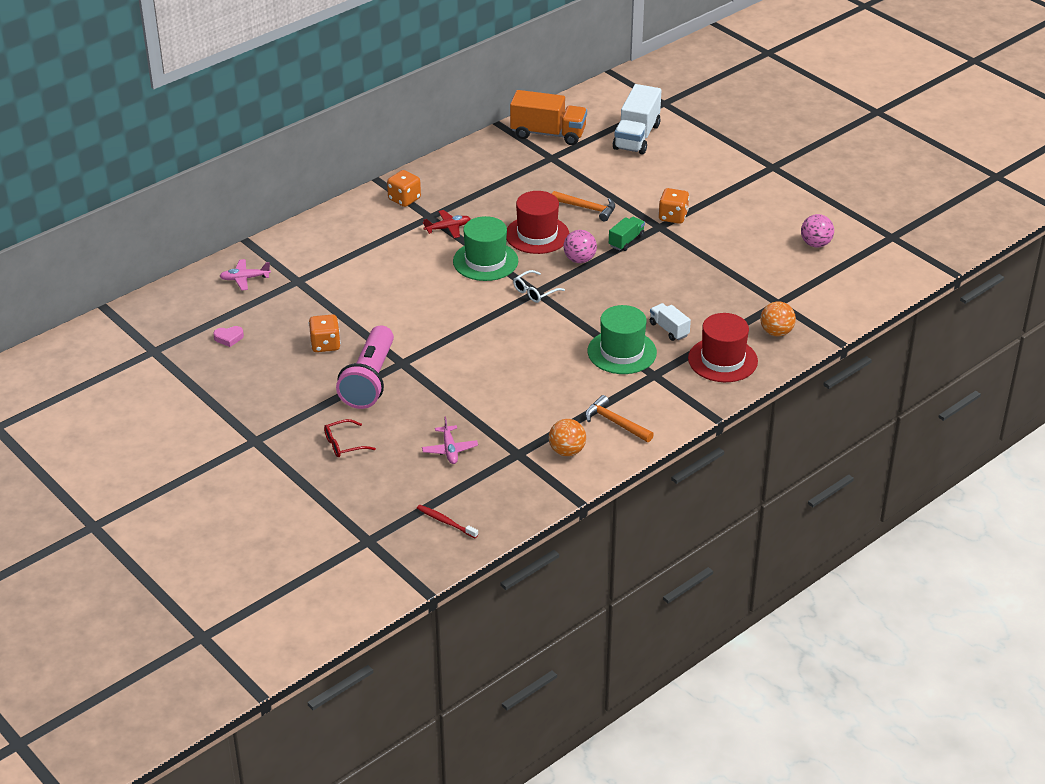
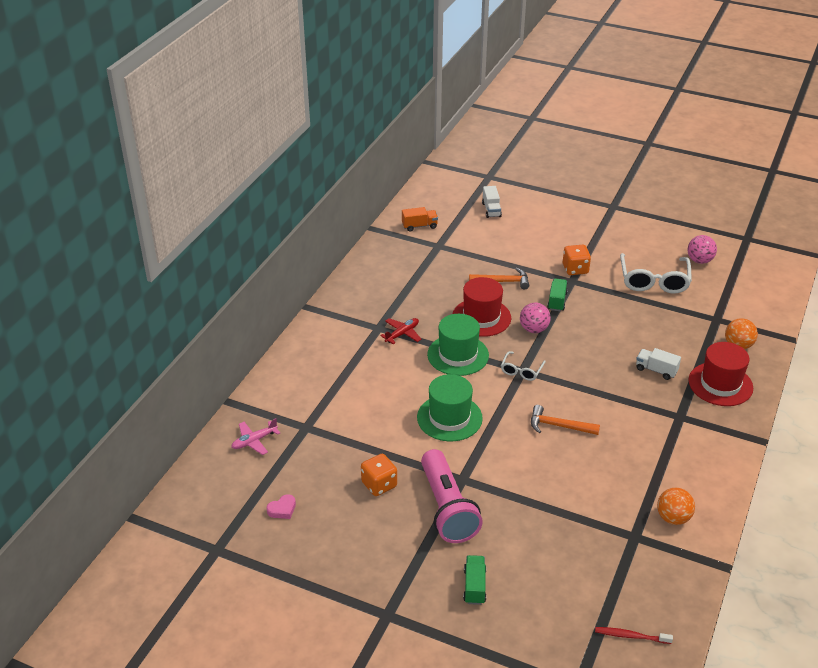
camera: 25 degrees left, 0 degrees up
(344, 444) = (474, 586): red glasses -> green truck
(404, 199) = (344, 318): orange dice -> none
(450, 450) = (574, 555): pink plane -> none
(548, 134) = (419, 226): orange truck -> orange truck, size x0.53
(615, 422) = (688, 474): orange hammer -> orange hammer (559, 426)
(622, 352) = (637, 404): green hat -> green hat (449, 418)
(636, 137) = (491, 210): white truck -> white truck, size x0.53
(746, 249) = (654, 281): none -> white glasses

